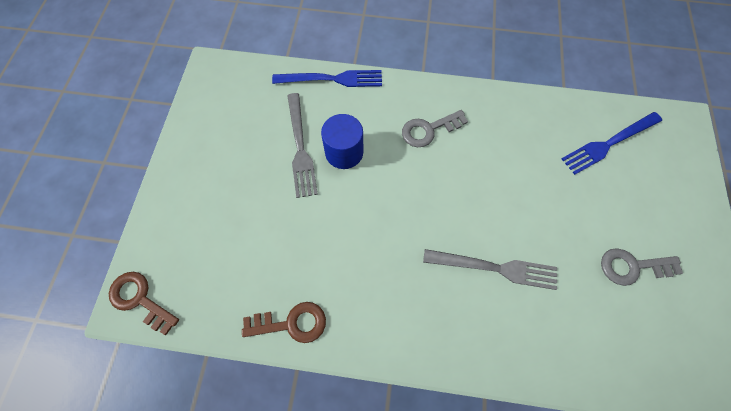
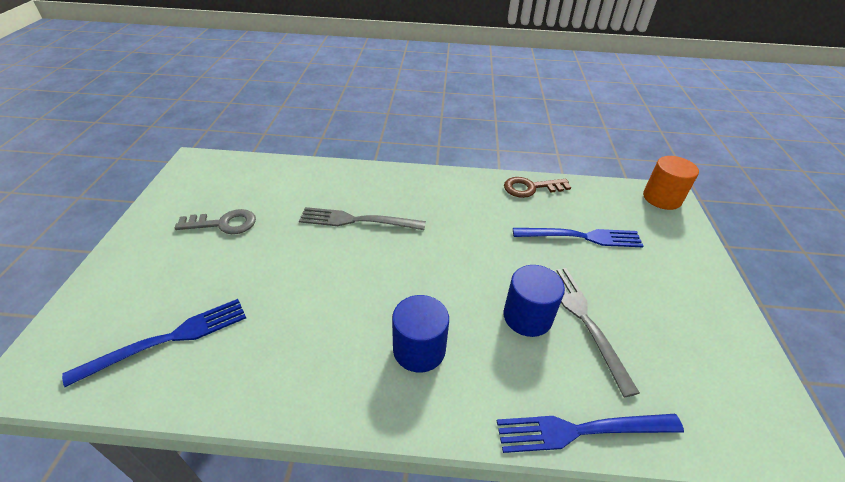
camera: 175 degrees right, 25 degrees down
(140, 299) = (662, 198): brown key -> orange cylinder
(264, 237) = (582, 237): none -> blue fork
(428, 130) = (419, 349): grey key -> blue cylinder

